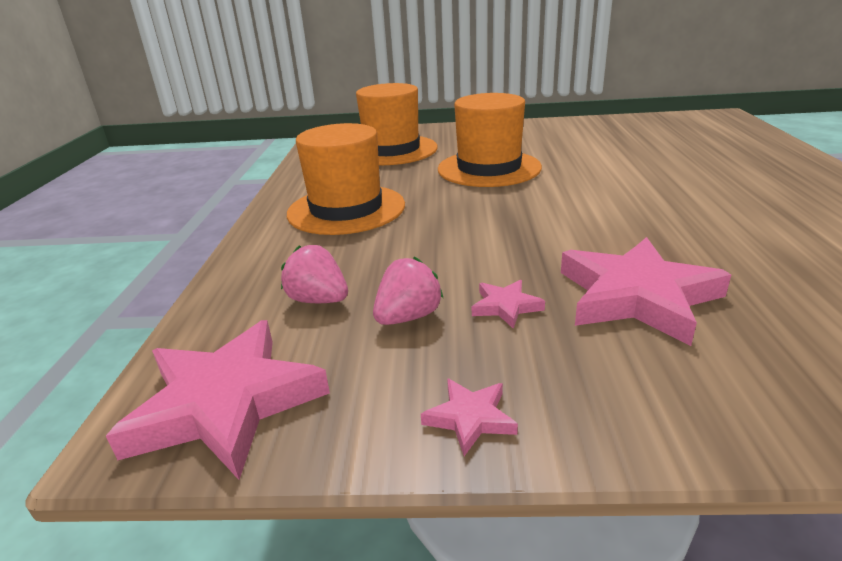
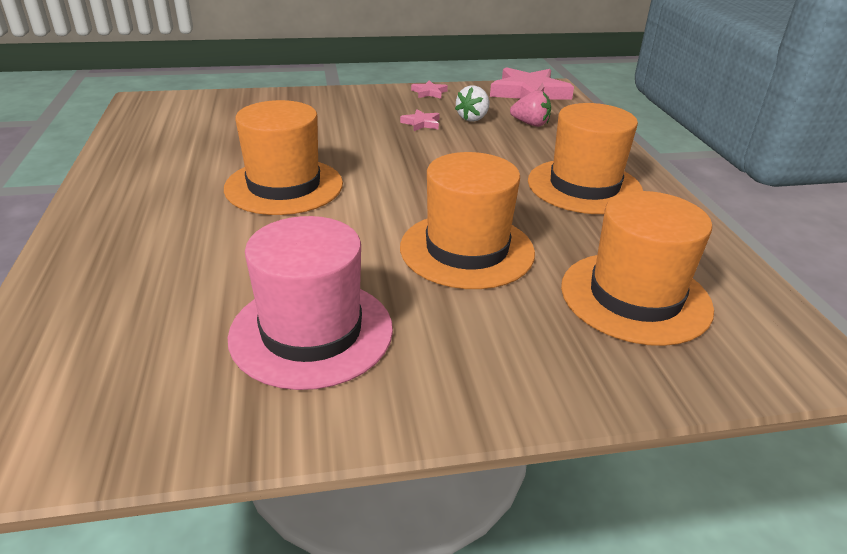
camera: 165 degrees right, 5 degrees up
(408, 317) = (473, 118): pink strawberry -> white strawberry
(592, 139) = (311, 332): none -> pink hat
(636, 296) = (347, 129): pink star -> none
(673, 212) = (284, 186): none -> orange hat

